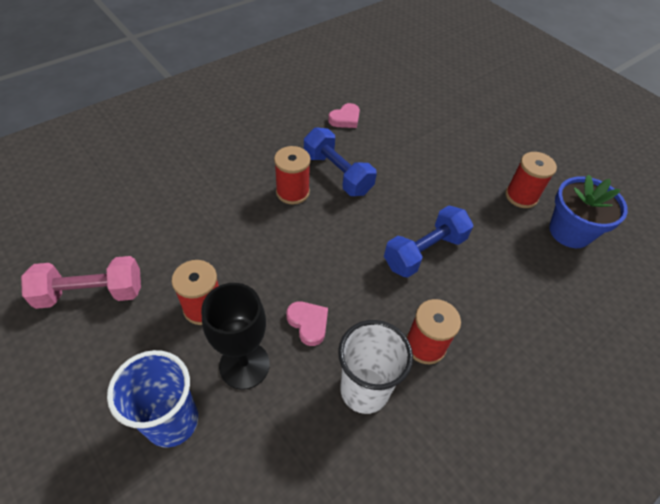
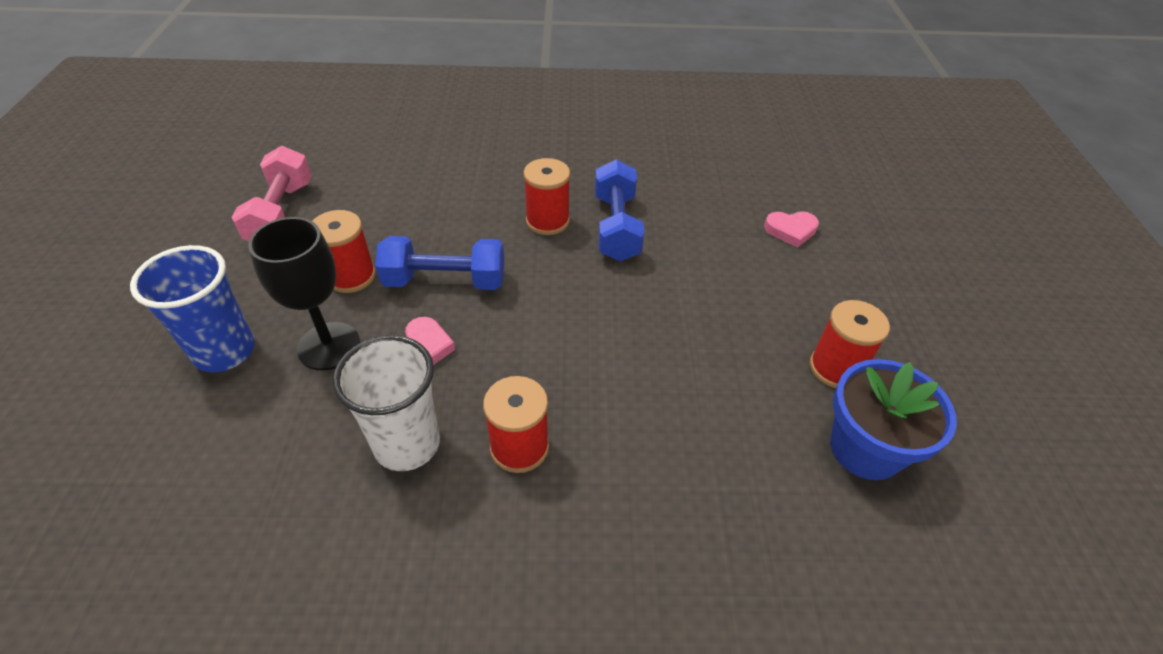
camera: 40 degrees right, 5 degrees down
(91, 293) = (281, 213): pink dumbbell -> pink dumbbell turned 60 degrees clockwise
(345, 119) = (688, 178): pink heart -> pink heart (791, 230)
(424, 252) = (629, 355): blue dumbbell -> blue dumbbell (445, 281)

